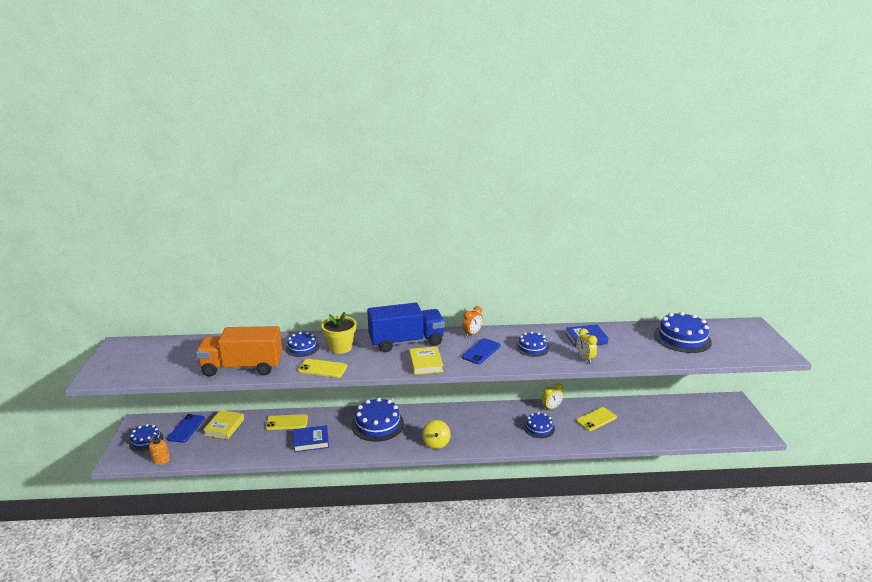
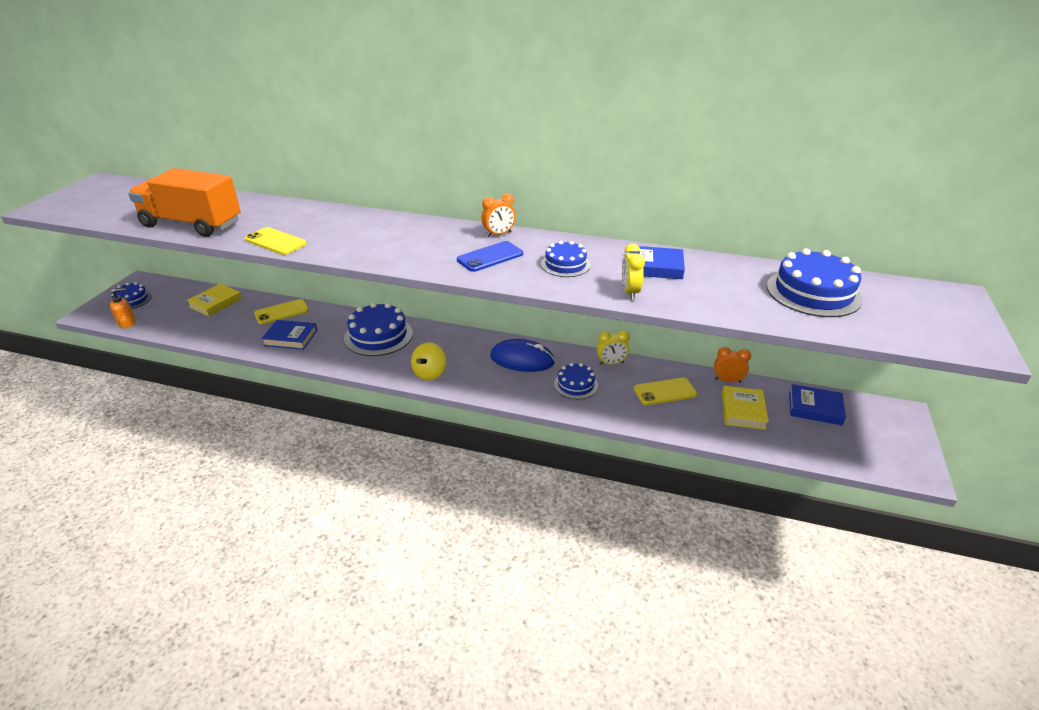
camera: 20 degrees right, 10 degrees up
(161, 460) = (127, 323): orange soap dispenser -> orange soap dispenser turned 150 degrees counterclockwise
(186, 428) = (178, 296): blue phone -> none
(286, 422) = (281, 312): yellow phone -> yellow phone turned 45 degrees counterclockwise
(302, 348) = (278, 215): blue cake -> none
(340, 347) = (321, 222): yellow flower pot -> none
(406, 342) = (405, 229): blue truck -> none
(426, 363) = (404, 258): yellow book -> yellow book (743, 411)
(492, 418) = (522, 359): none -> blue mouse
(628, 403) = (727, 380): none -> orange clock
(687, 409) = (815, 408): none -> blue book

